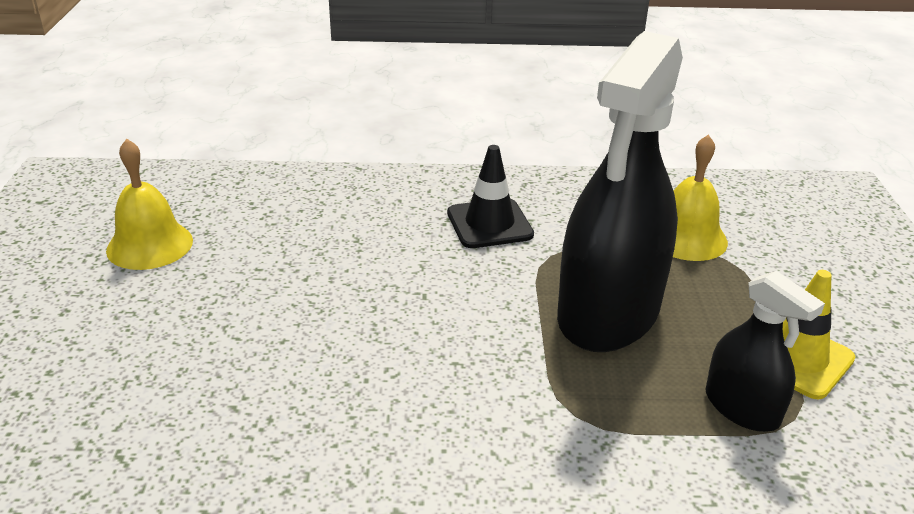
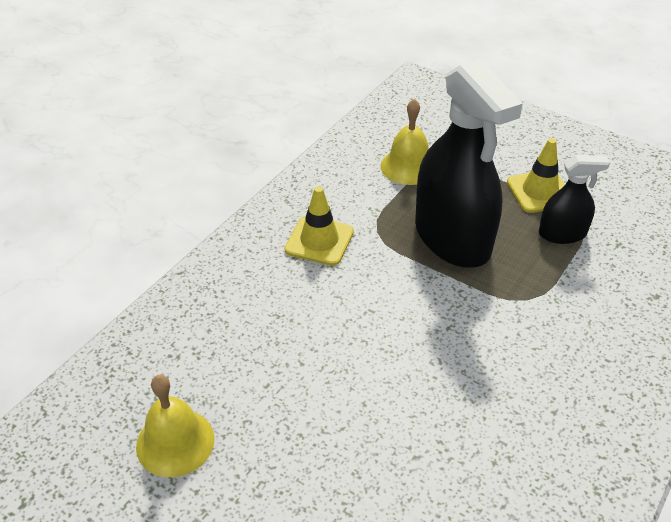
camera: 55 degrees left, 10 degrees up
(489, 224) = (319, 241): black traffic cone -> yellow traffic cone

